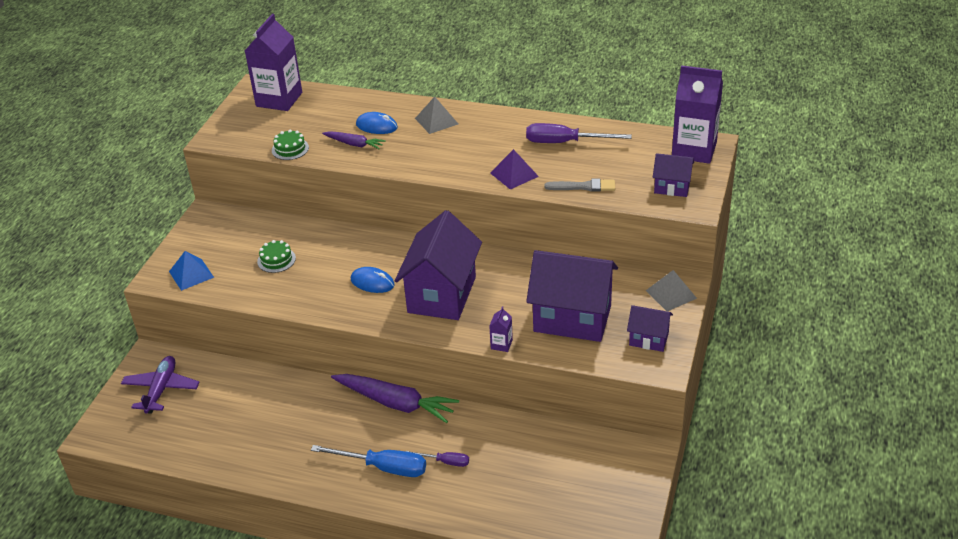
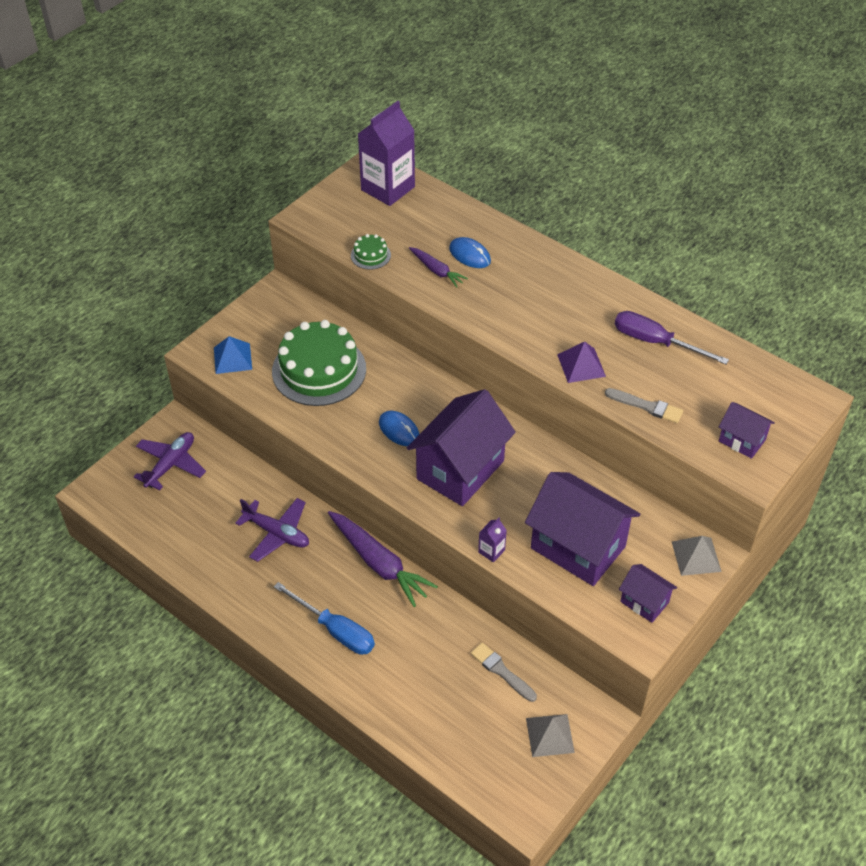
camera: 20 degrees right, 10 degrees up
(276, 260) = (319, 370): green cake -> green cake, size x2.32
(290, 411) = (277, 533): none -> purple plane
(436, 121) = (534, 269): grey pyramid -> grey pyramid (550, 735)
(445, 462) = (396, 647): purple screwdriver -> none
(547, 448) = (501, 671): none -> grey brush
(694, 150) = (792, 400): purple carton -> none

